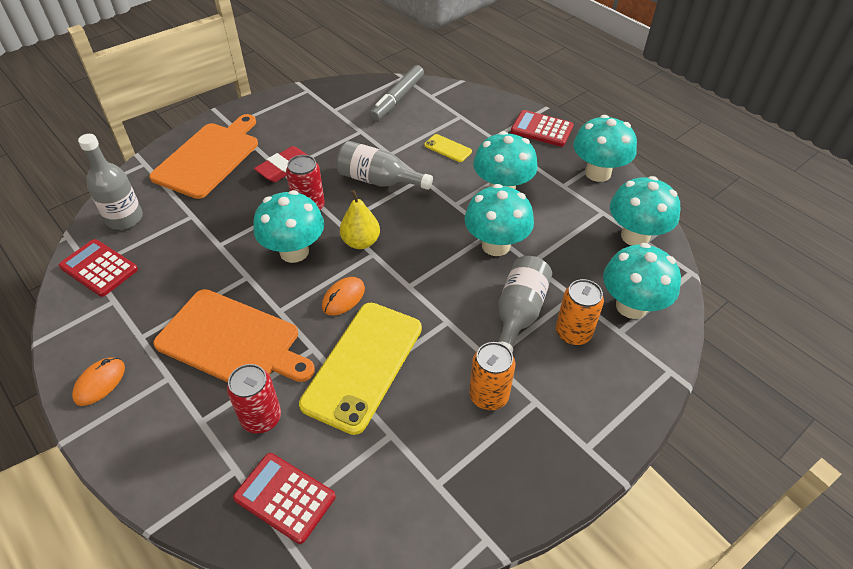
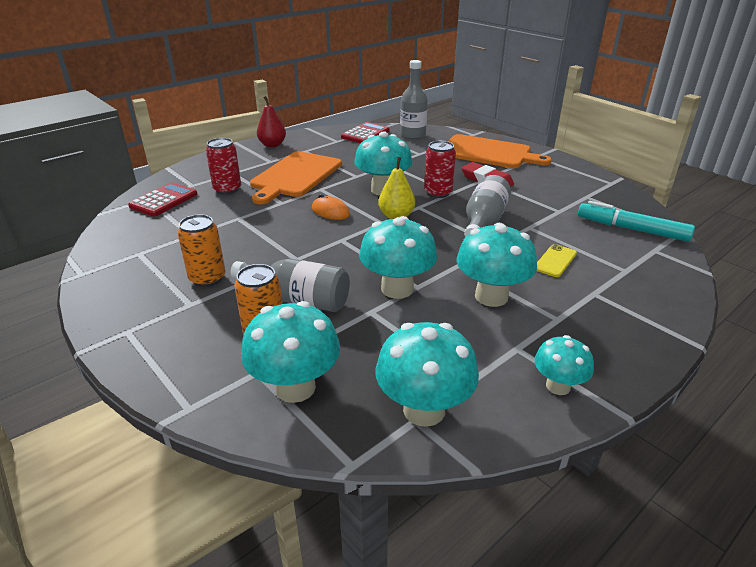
camera: 90 degrees right, 15 degrees down
(100, 382) = (272, 145): orange mouse -> red pear
(363, 365) = (259, 222): yellow phone -> none
(397, 98) = (632, 229): grey marker -> turquoise marker
(541, 129) = (638, 337): red calculator -> none
(598, 173) = (558, 386): turquoise mushroom -> turquoise mushroom, size x0.60

